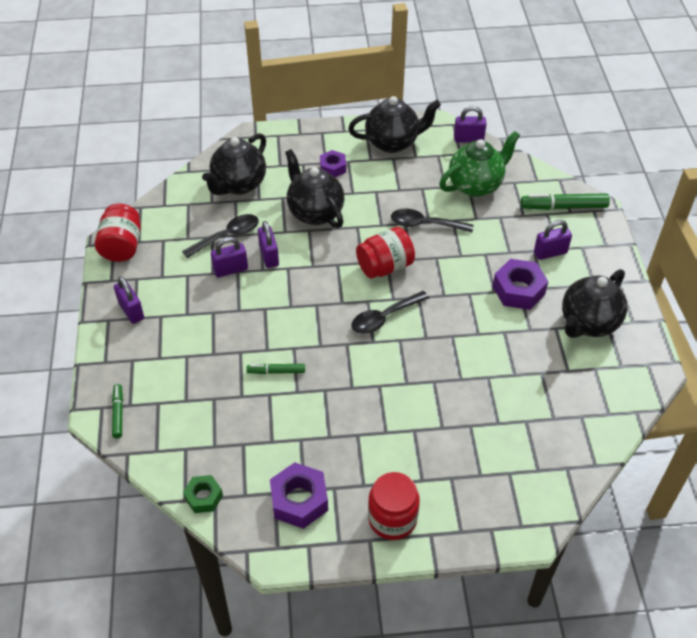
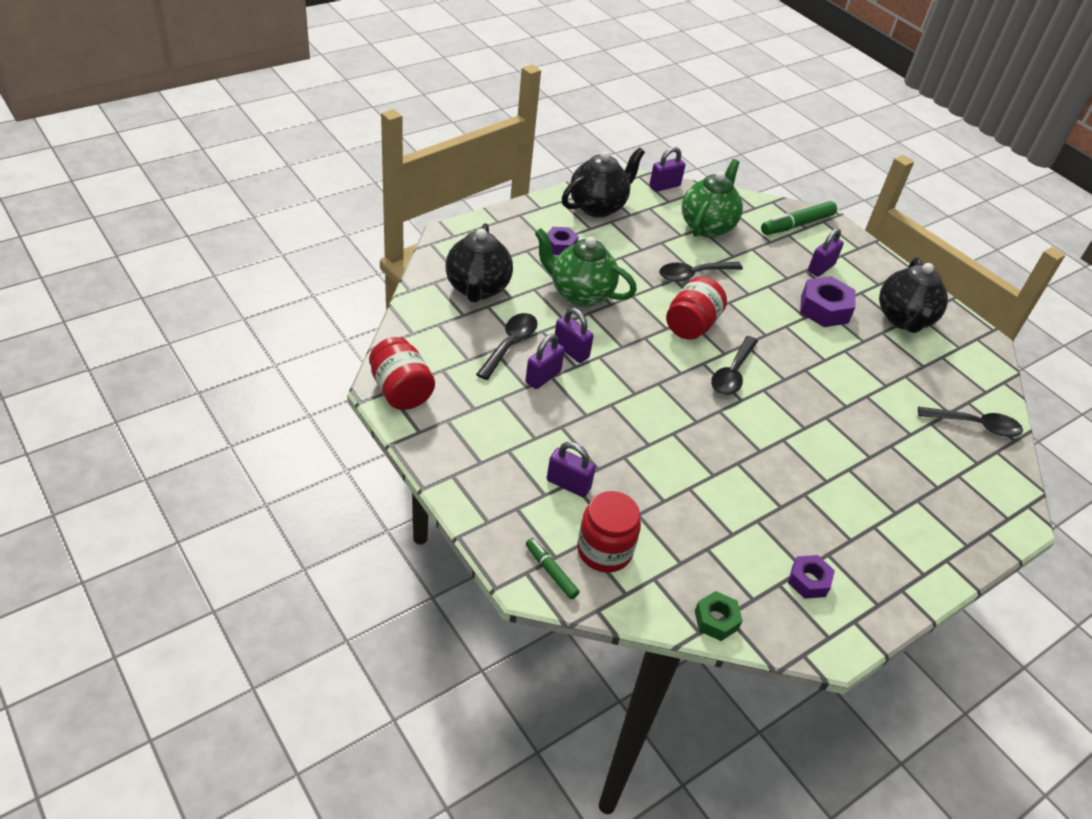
camera: 35 degrees left, 5 degrees down
(131, 311) = (471, 456): purple padlock -> purple padlock (568, 484)
(276, 371) = (677, 462): green marker -> none
(299, 500) = (808, 581): purple nut -> purple nut, size x0.62
(314, 212) = (580, 294): black teapot -> green teapot
(392, 519) = (903, 560): red jar -> red jar (604, 550)
(568, 438) = (975, 425): none -> black spoon

